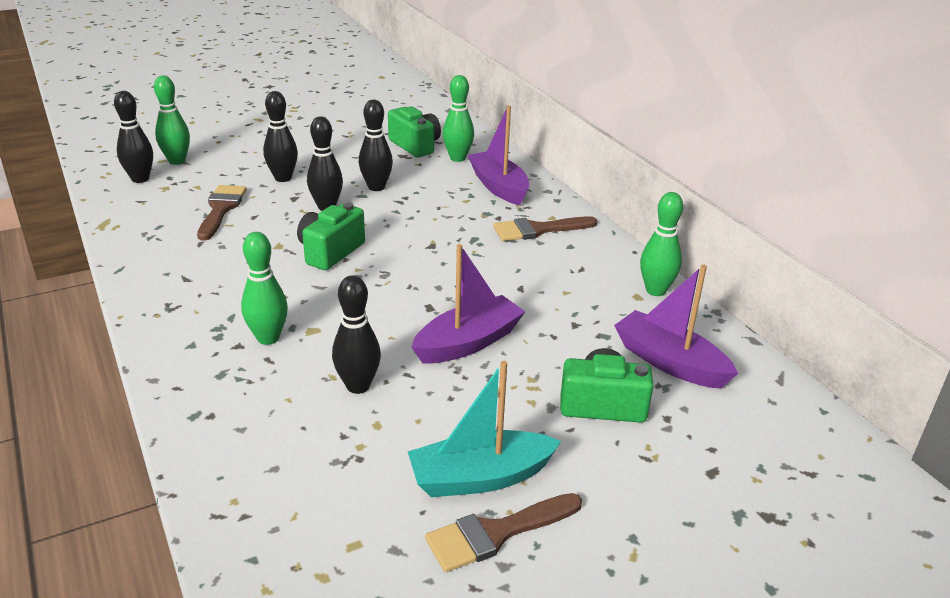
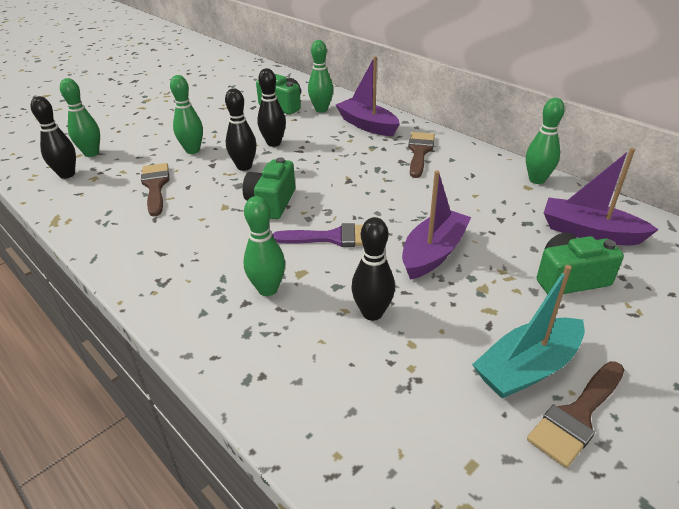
camera: 15 degrees left, 5 degrees up
(283, 178) = (192, 150): black bowling pin -> green bowling pin
(371, 302) = (333, 237): none -> purple brush
(538, 230) = (419, 152): brown brush -> brown brush turned 135 degrees clockwise

